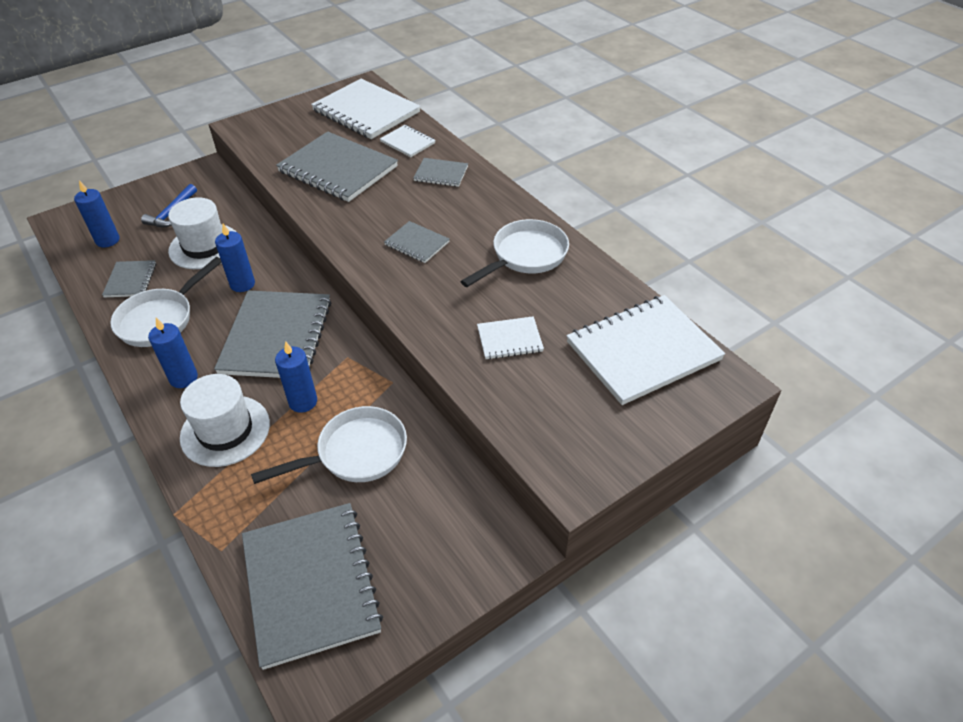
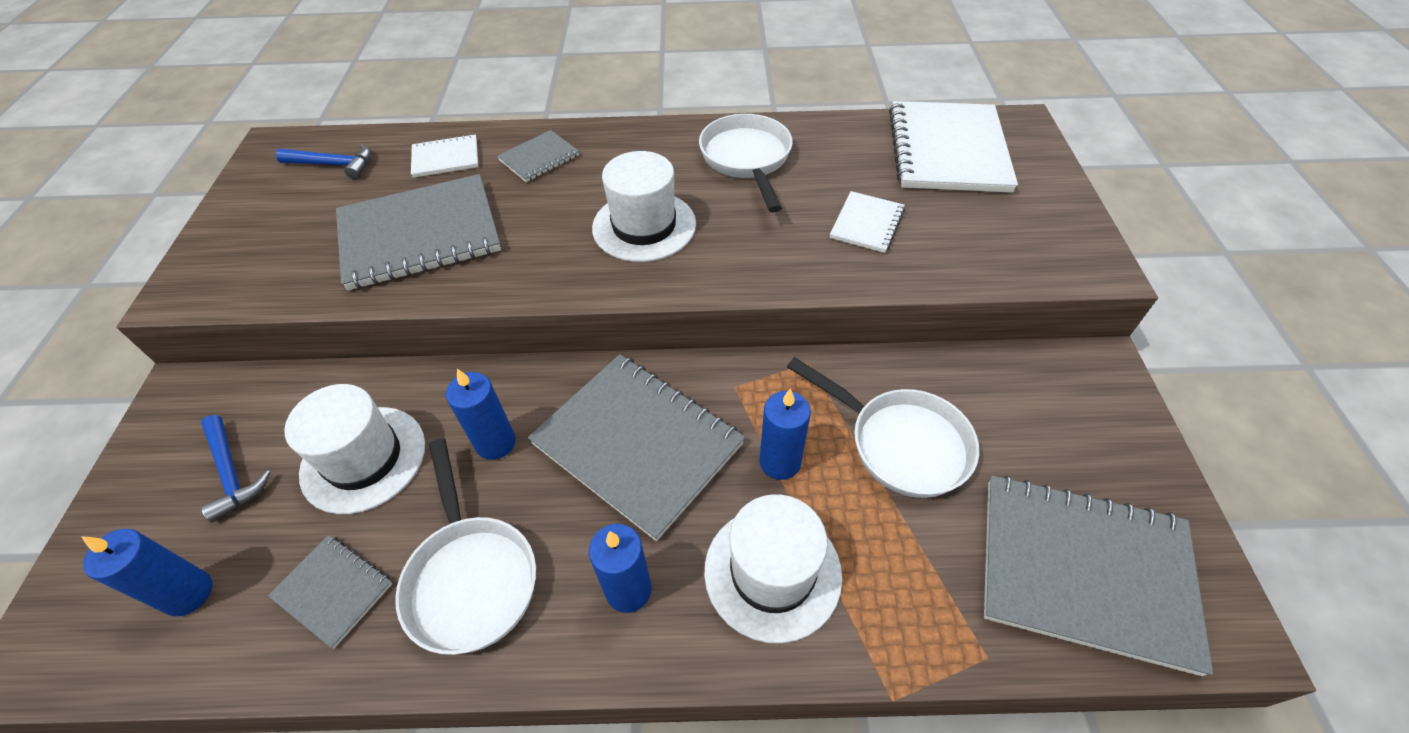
camera: 55 degrees left, 5 degrees up
(355, 453) = (900, 443): white pan -> white pan turned 120 degrees clockwise
(366, 111) = (333, 165): white notebook -> blue hammer
(417, 243) = (644, 226): grey notebook -> white hat

